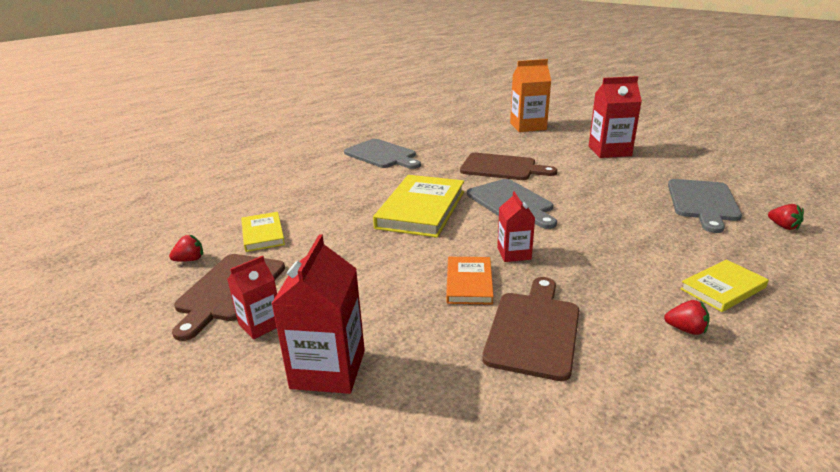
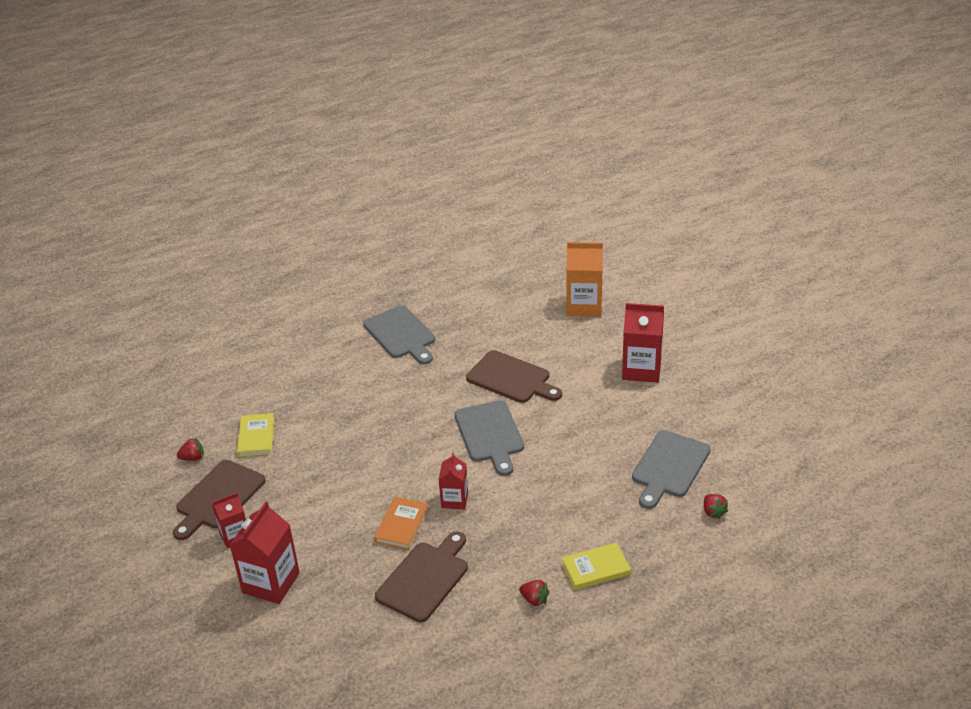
camera: 15 degrees right, 10 degrees up
(421, 209) = (403, 429): yellow book -> none

